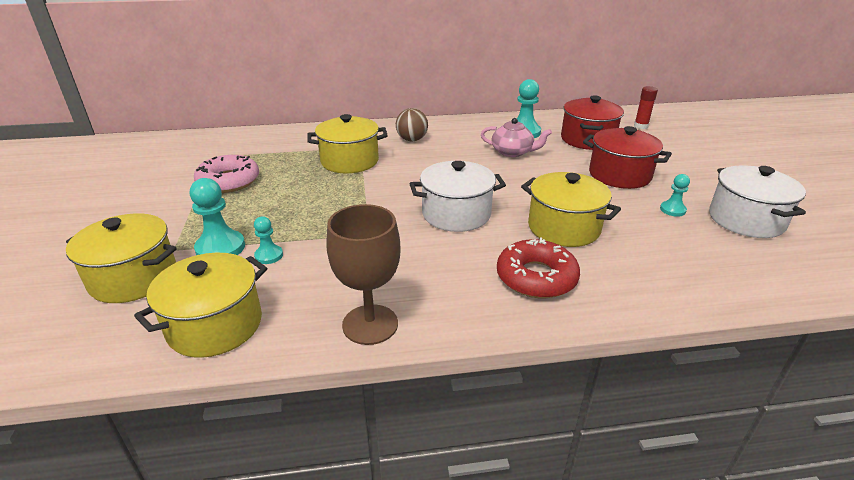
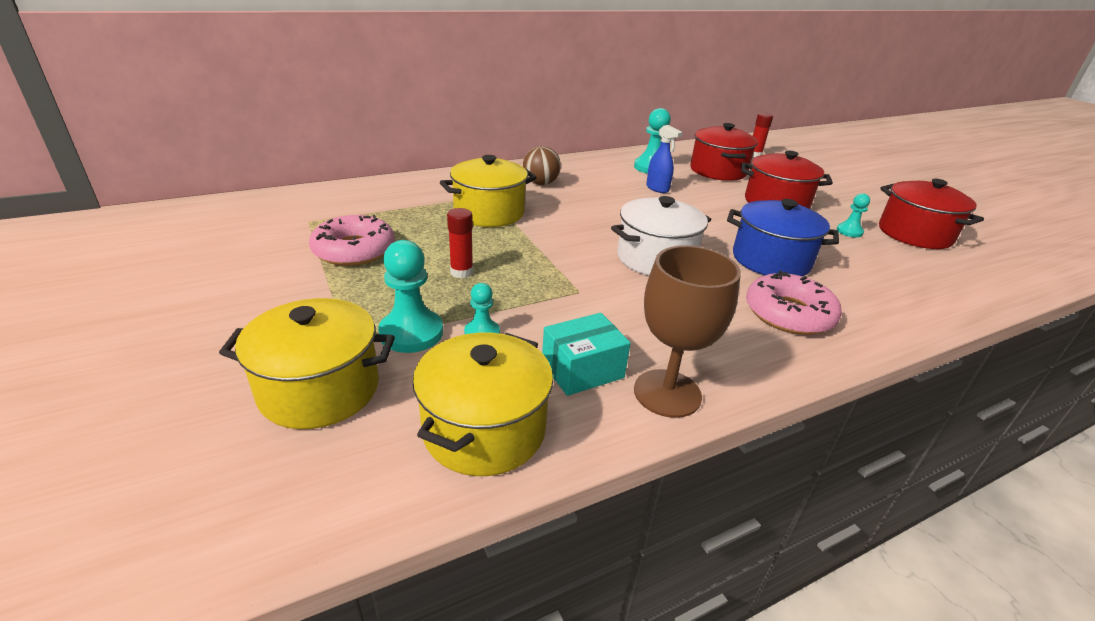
camera: 20 degrees left, 0 degrees up
(291, 207) = (461, 272): none -> red glue stick
(319, 295) = (582, 370): none -> turquoise box
(513, 152) = (657, 189): pink teapot -> blue spray bottle
(536, 277) = (788, 314): red donut -> pink donut
(563, 228) = (771, 260): yellow pot -> blue pot
(746, 220) = (914, 234): white pot -> red pot

